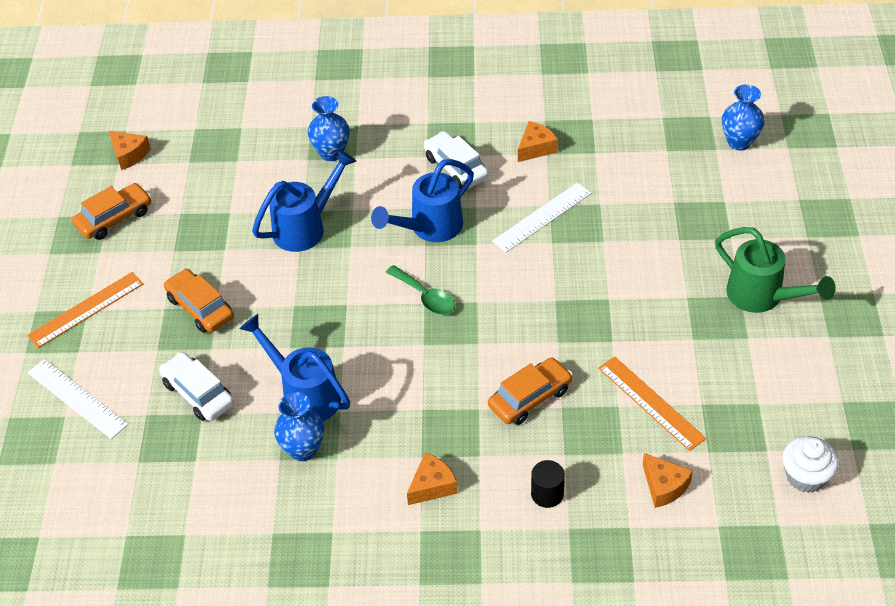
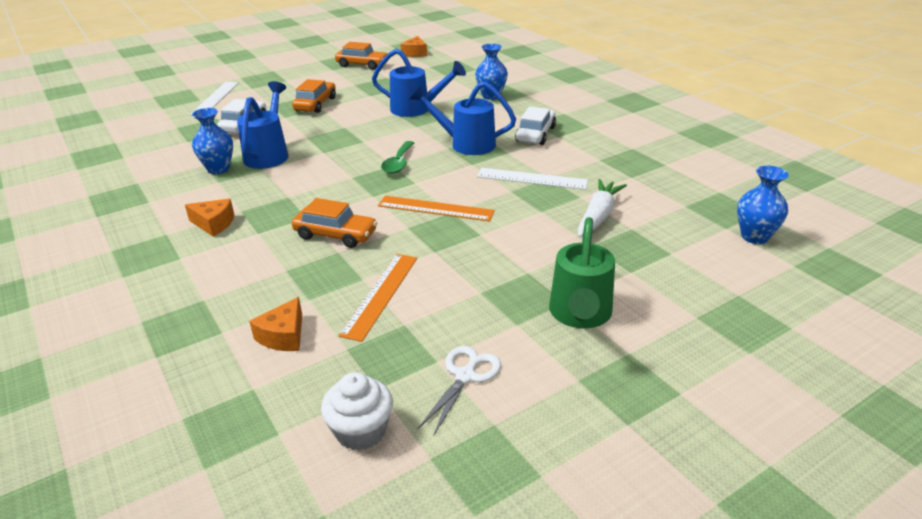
camera: 55 degrees right, 15 degrees down
(86, 309) = (285, 80): orange ruler -> orange ruler (435, 208)
(535, 148) = (599, 154): orange cheese -> none
(547, 494) = (236, 276): black cylinder -> none
(640, 210) = (598, 216): none -> white carrot
(786, 395) = (465, 376): none -> white scissors

